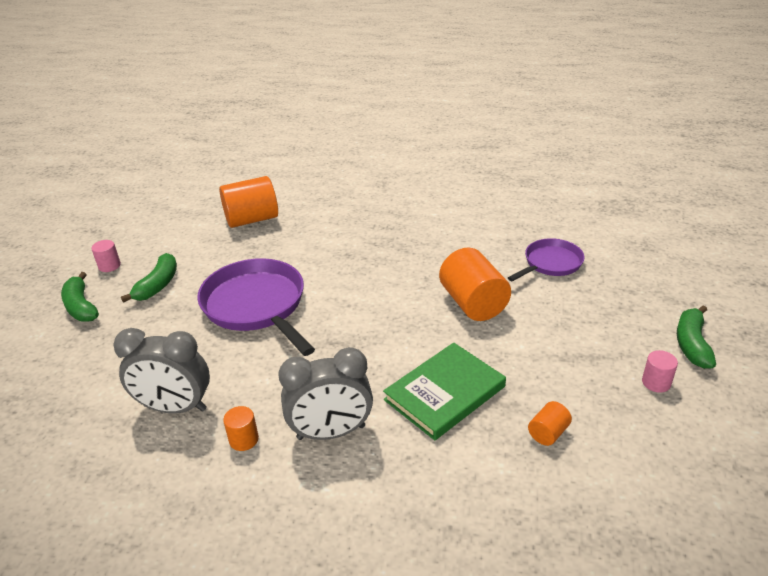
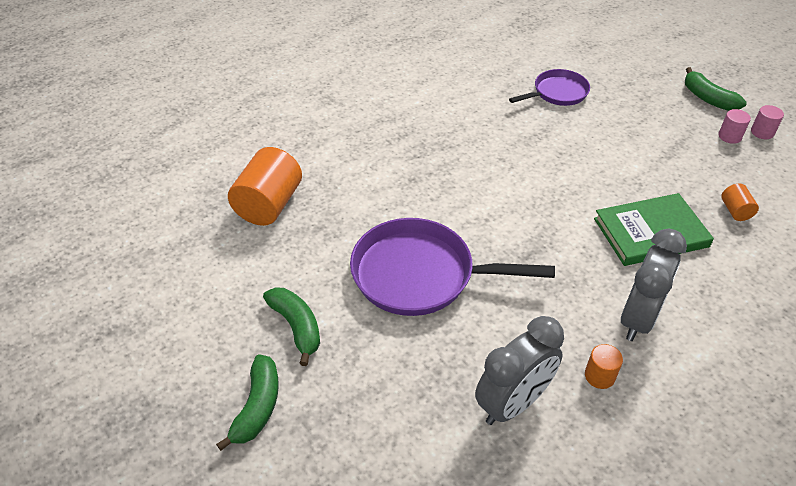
camera: 50 degrees left, 10 degrees up
(81, 306) = (257, 407): green banana -> green banana turned 90 degrees counterclockwise
(109, 266) = (206, 349): pink cylinder -> pink cylinder (762, 132)
(445, 393) = (650, 233): green book -> green book turned 75 degrees clockwise
(473, 303) = (562, 156): orange cylinder -> none
(550, 263) = (557, 93): purple pan -> purple pan turned 60 degrees clockwise

